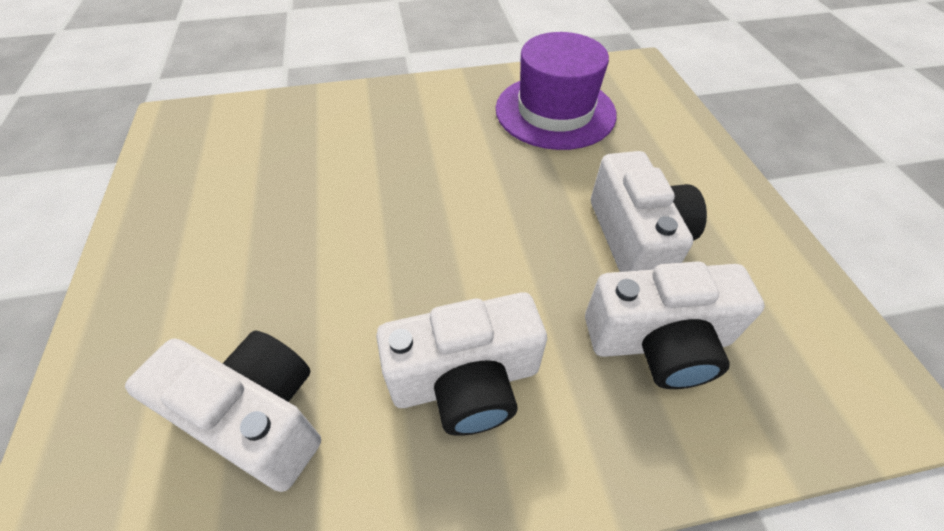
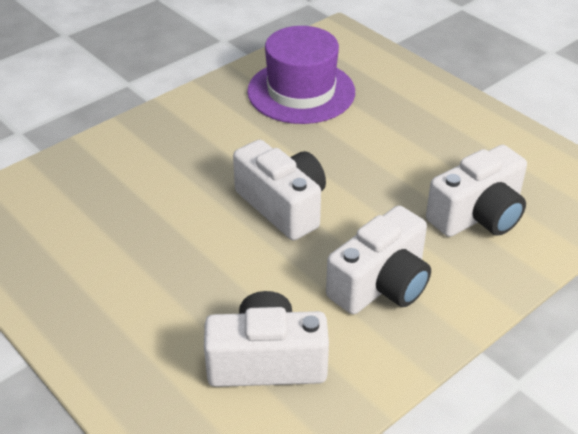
camera: 30 degrees left, 10 degrees down
(636, 239) = (424, 161): white camera -> white camera (283, 206)

